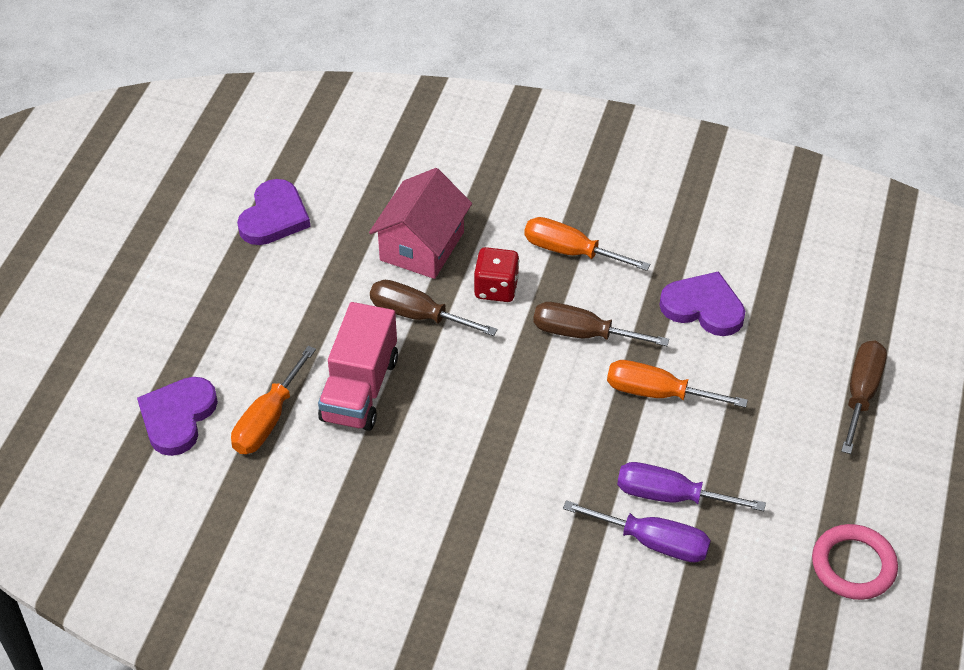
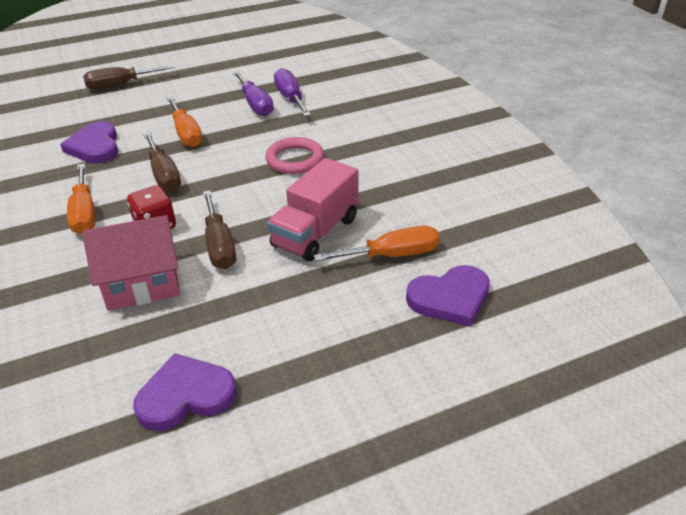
camera: 130 degrees left, 10 degrees down
(360, 389) = (315, 232): pink truck -> pink truck turned 150 degrees clockwise
(853, 565) = (237, 56): pink ring -> pink ring (295, 159)

